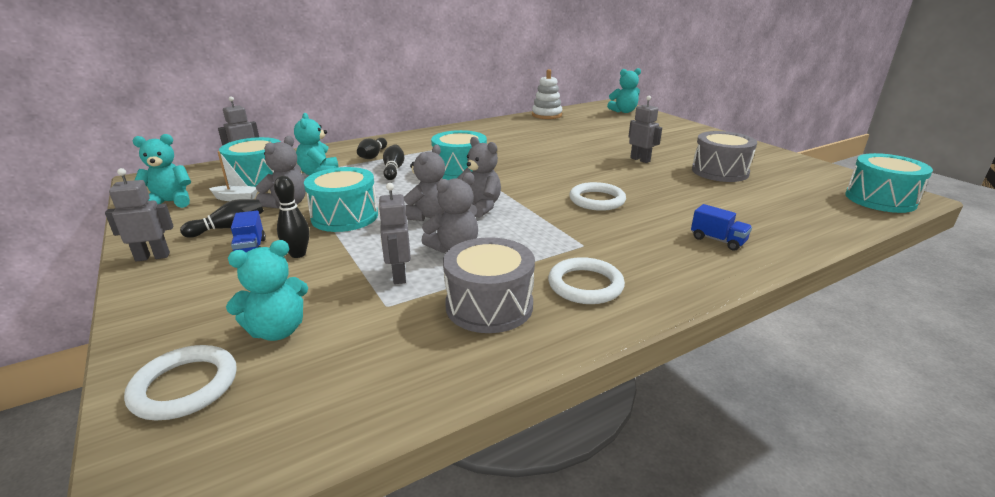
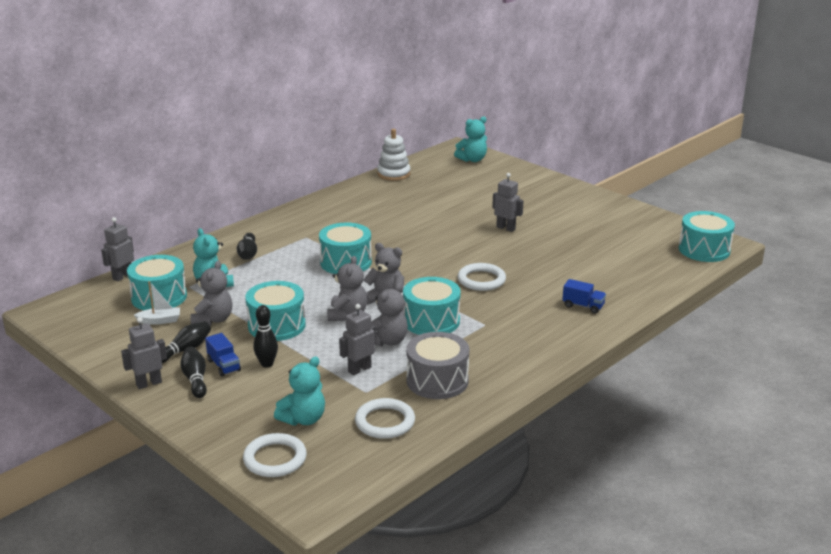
camera: 15 degrees left, 0 degrees up
(170, 202) = (101, 333): turquoise teddy bear -> none
(393, 170) = (282, 269): black bowling pin -> black bowling pin (195, 379)
(398, 276) = (359, 369): grey robot -> grey robot turned 75 degrees clockwise
(519, 233) = (431, 321): none -> turquoise drum
(585, 285) = (497, 356): white ring -> white ring (385, 422)
(720, 171) = (577, 234): grey drum -> none

